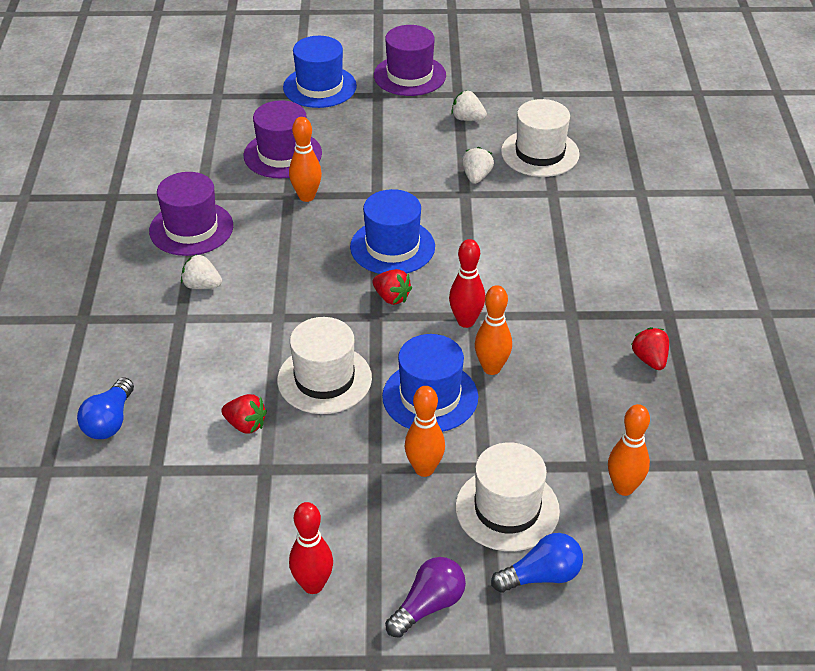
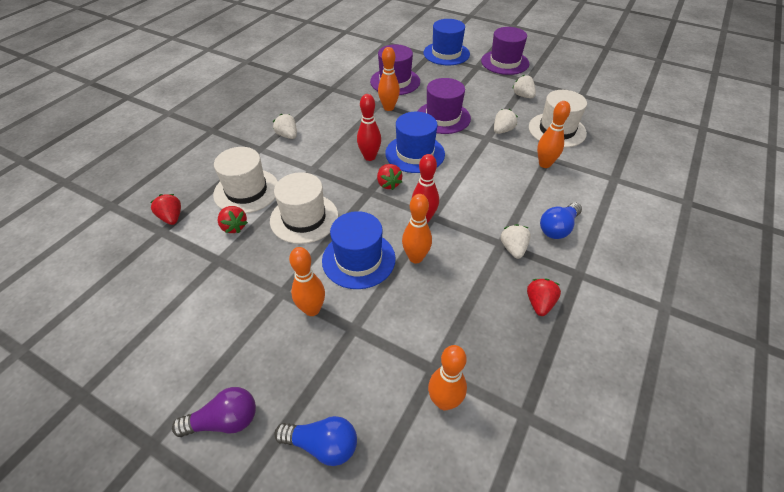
camera: 30 degrees right, 5 degrees up
(109, 421) = (168, 191): blue light bulb -> blue light bulb (558, 228)
(151, 449) = (171, 217): none -> red strawberry
(191, 228) = (311, 103): purple hat -> purple hat (443, 117)
(313, 585) = (170, 358): red bowling pin -> red bowling pin (369, 157)
(507, 509) = (342, 371): white hat -> white hat (246, 191)
(554, 203) = (544, 164): none -> orange bowling pin
(586, 315) = (513, 248): none -> white strawberry

